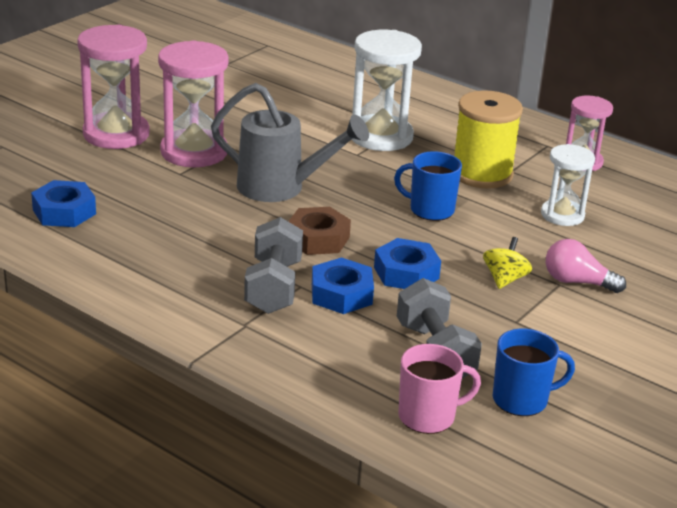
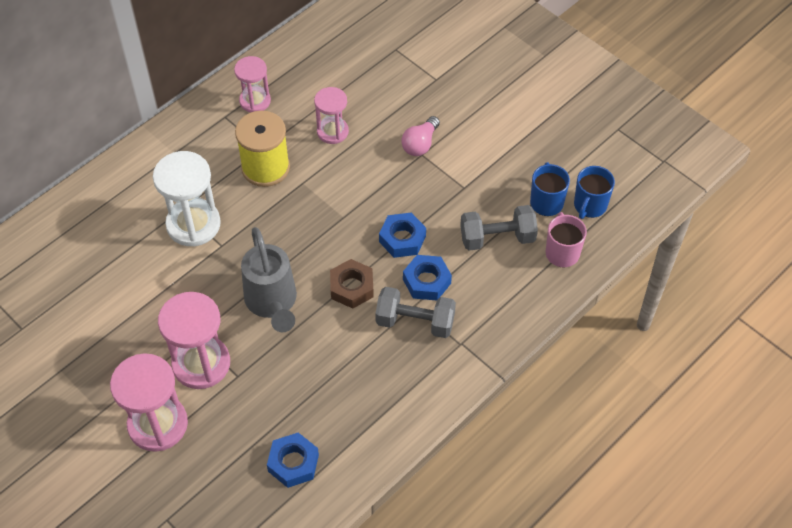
camera: 80 degrees left, 25 degrees up
(282, 188) = (272, 304): grey watering can -> grey watering can turned 135 degrees clockwise
(430, 210) = (316, 210): blue mug -> blue mug (589, 206)
(504, 279) = (414, 183): yellow spinning top -> none
(562, 215) = (332, 132): white hourglass -> pink hourglass

